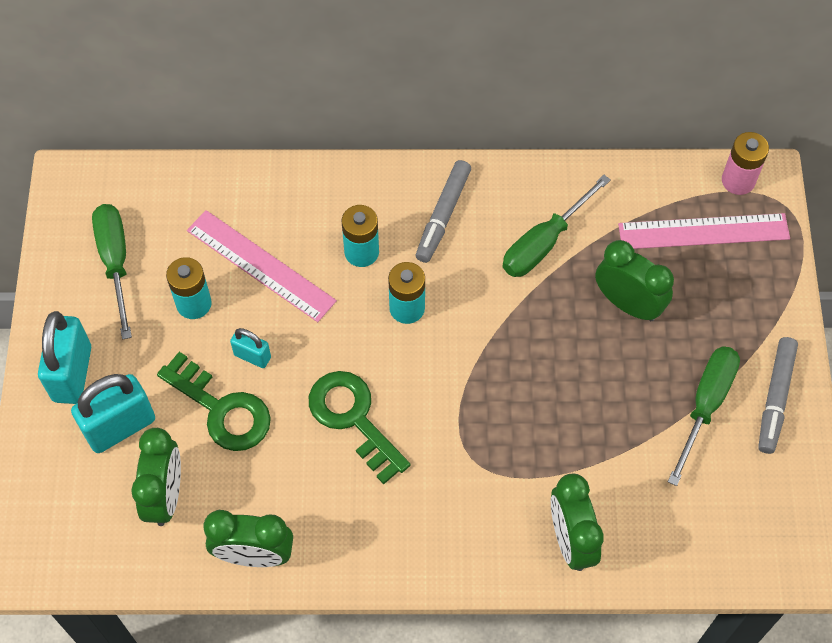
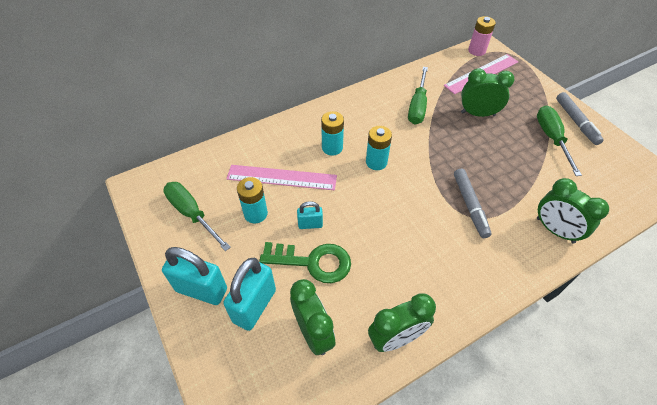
camera: 30 degrees left, 10 degrees down
(72, 374) = (201, 290): turquoise padlock -> turquoise padlock turned 45 degrees counterclockwise
(353, 418) = (392, 228): green key -> none
(443, 216) = (360, 115): grey marker -> grey marker (470, 206)

